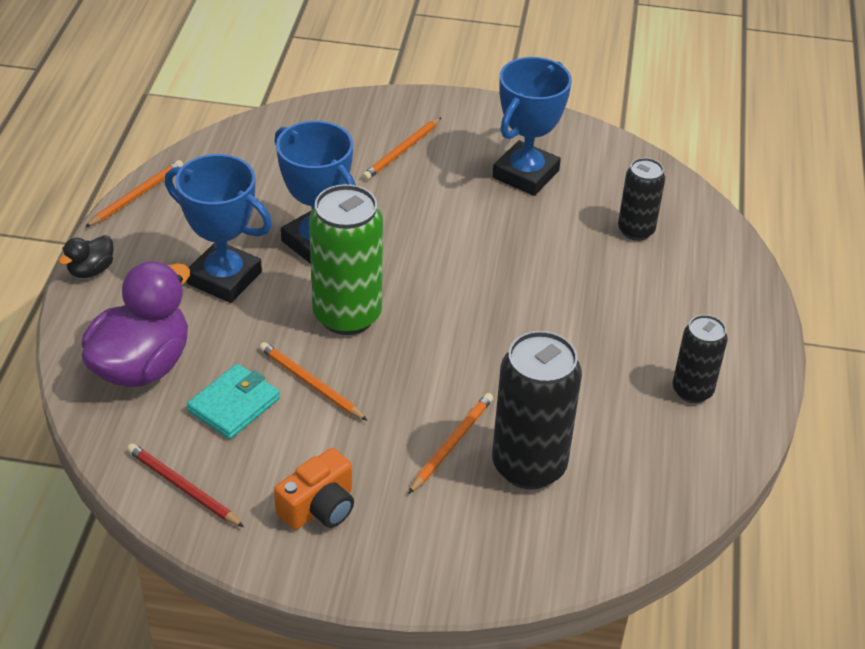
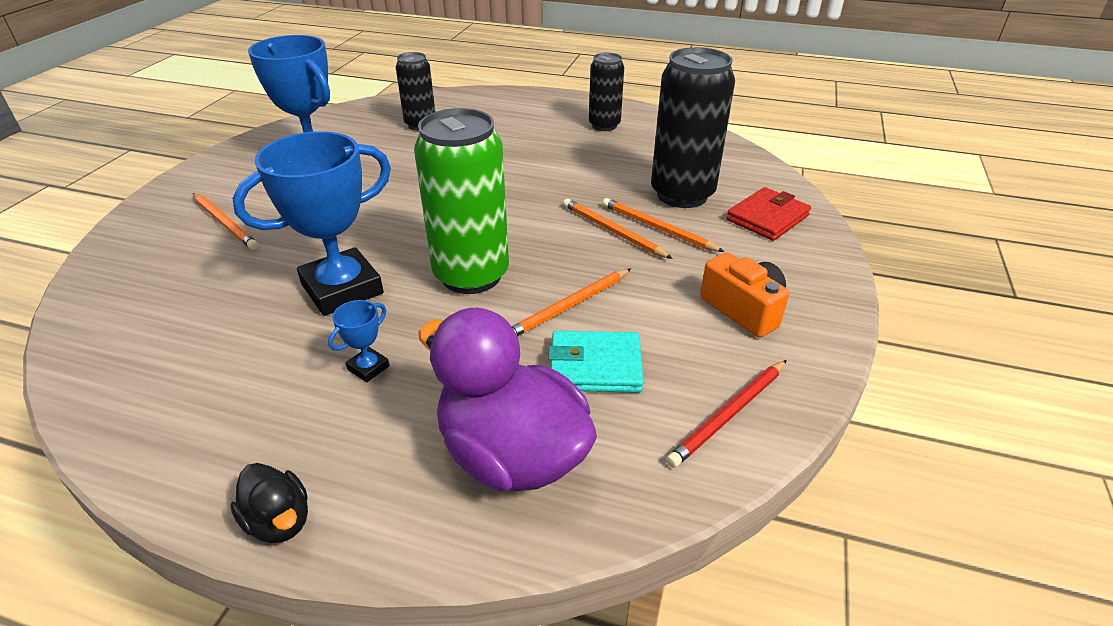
camera: 80 degrees left, 5 degrees down
(136, 195) = (129, 461): orange pencil -> orange pencil (612, 231)
(224, 278) = (368, 368): blue trophy -> blue trophy, size x0.42
(234, 405) = (595, 366): turquoise wallet -> turquoise wallet turned 45 degrees counterclockwise
(493, 542) = (767, 218): none -> red wallet

